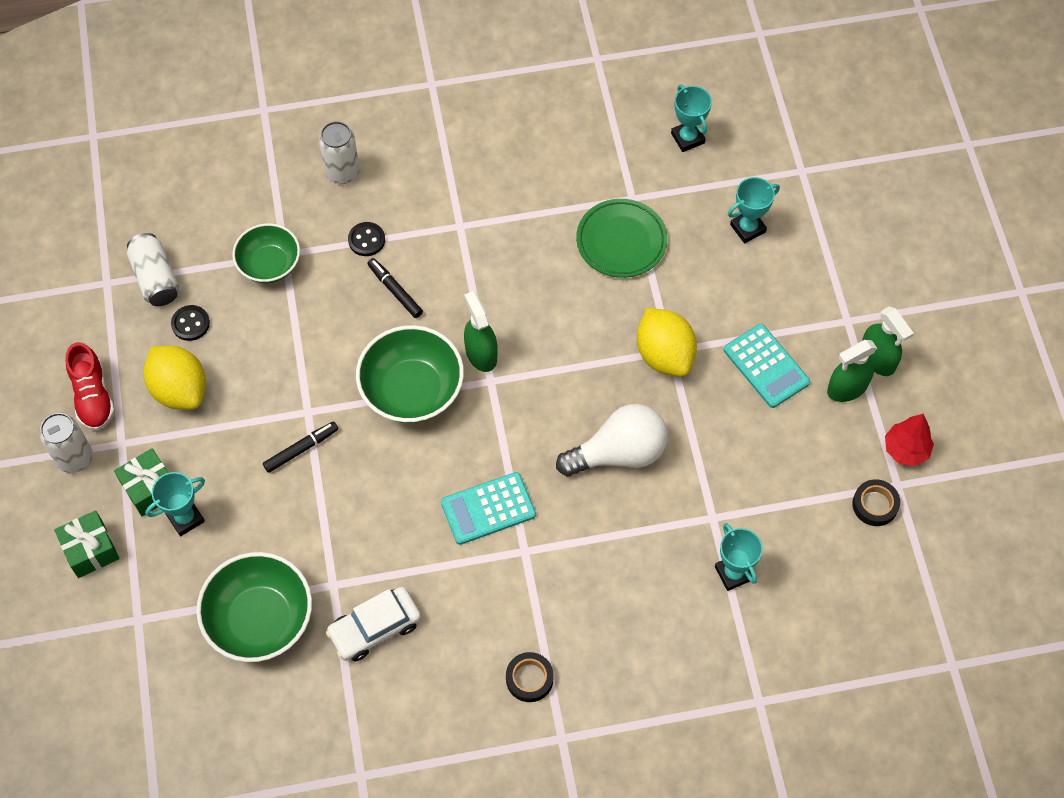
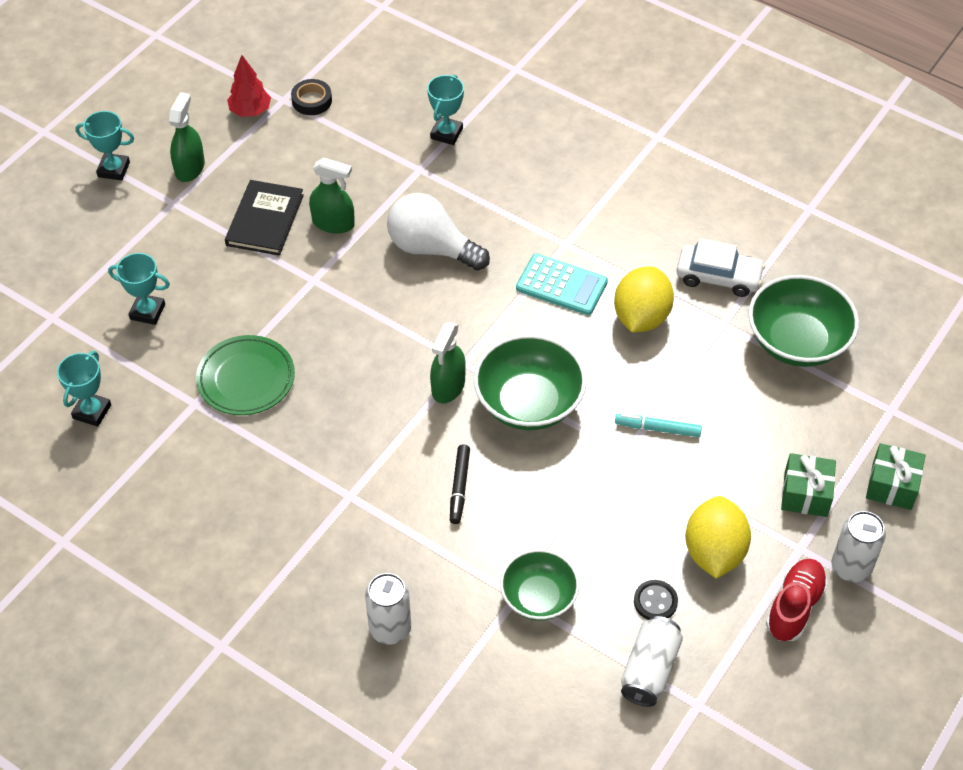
camera: 135 degrees left, 10 degrees down
(185, 518) = (795, 450): turquoise trophy -> turquoise trophy (114, 169)
(301, 449) = (658, 429): black marker -> turquoise marker
(366, 240) = (436, 549): black button -> none
(529, 679) = (644, 177): black tape -> none
(664, 355) = (321, 280): yellow lemon -> yellow lemon (641, 317)
(766, 366) = (265, 220): turquoise calculator -> black book
(847, 388) = (233, 168): green spray bottle -> green spray bottle (333, 223)

